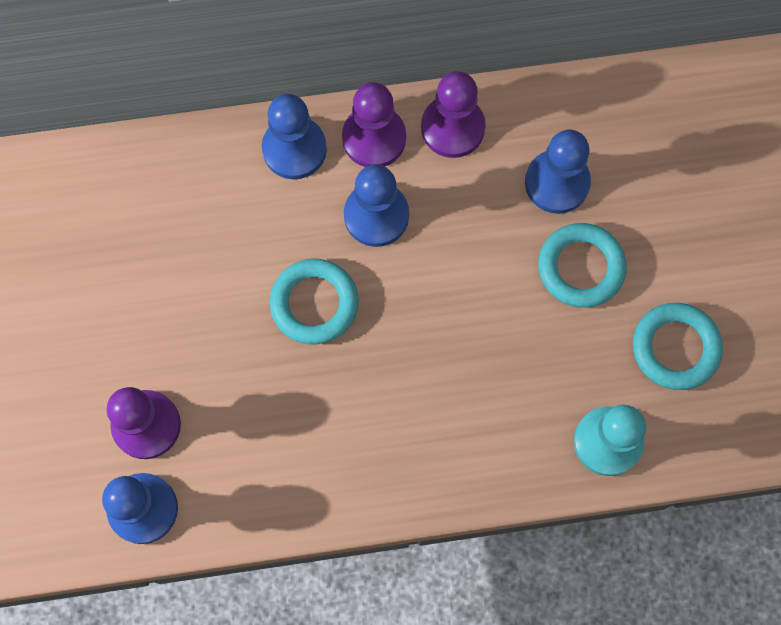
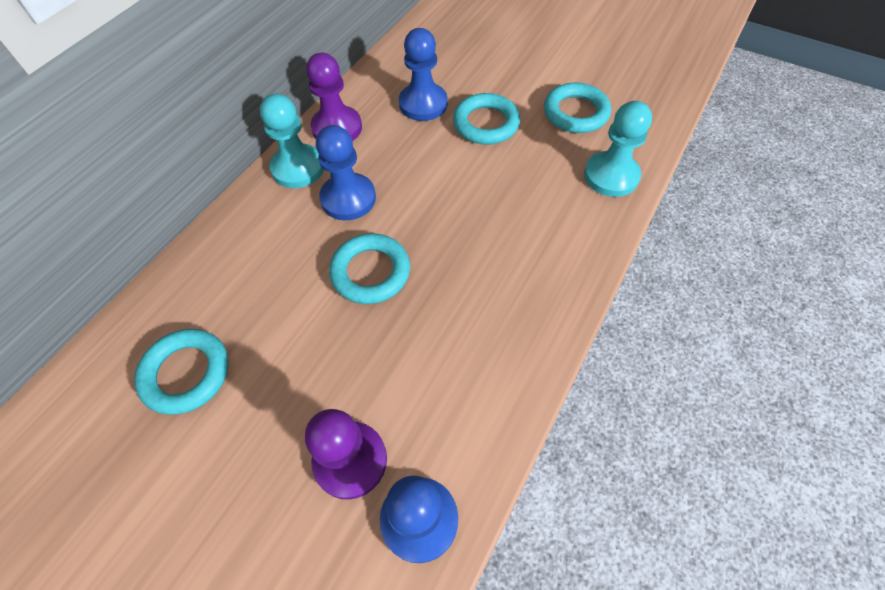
camera: 50 degrees left, 15 degrees down
(116, 242) = (186, 373): none -> turquoise ring
(294, 149) = (255, 213): blue pawn -> none
(374, 138) = (298, 168): purple pawn -> turquoise pawn

